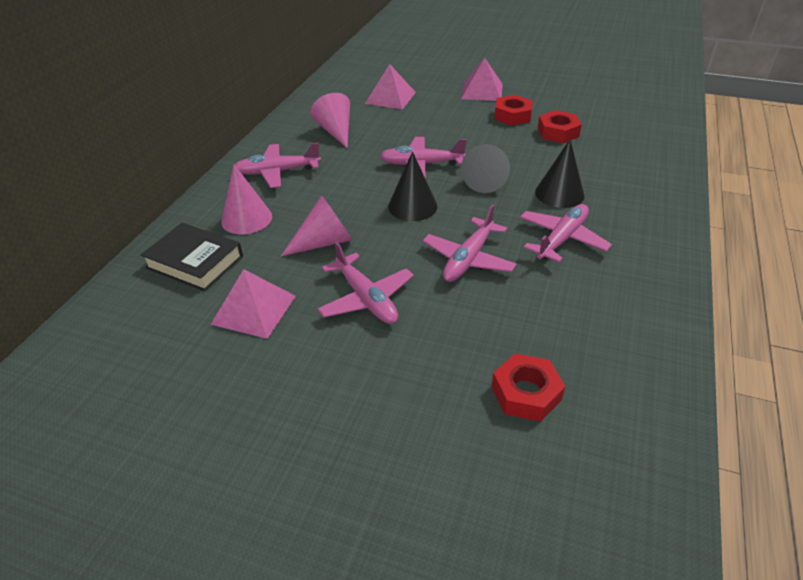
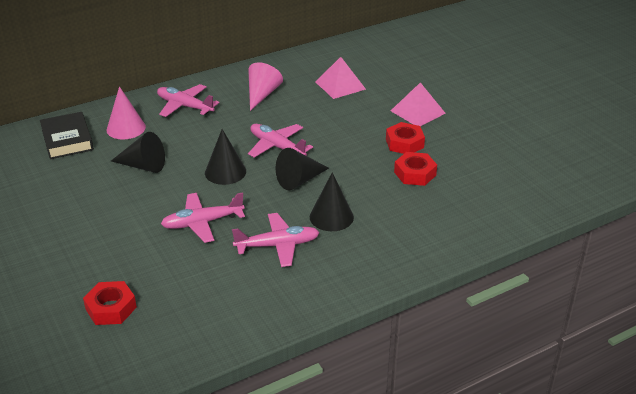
camera: 40 degrees right, 5 degrees down
(254, 310) = (57, 183): pink pyramid -> none
(324, 242) = (143, 166): pink cone -> black cone
(366, 299) = (115, 211): pink plane -> none

